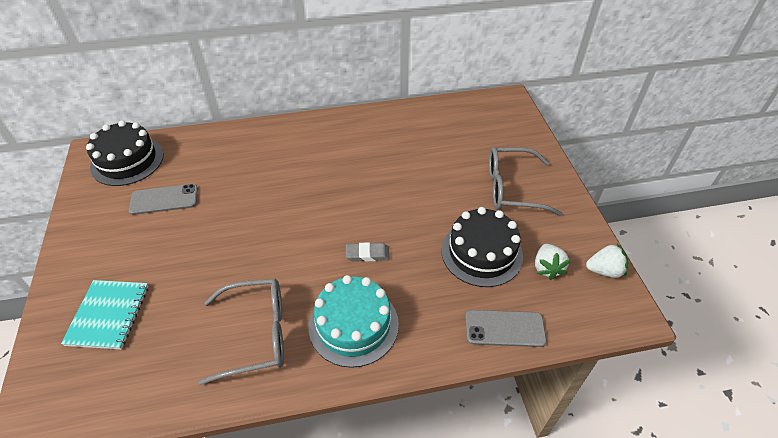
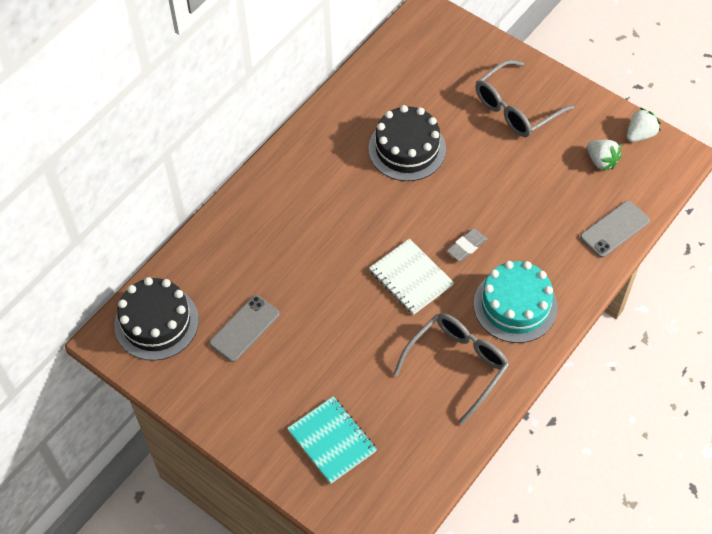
camera: 40 degrees left, 10 degrees up
(303, 246) = (411, 278): none -> white notebook
(481, 253) = (546, 182): black cake -> black cake (407, 149)

